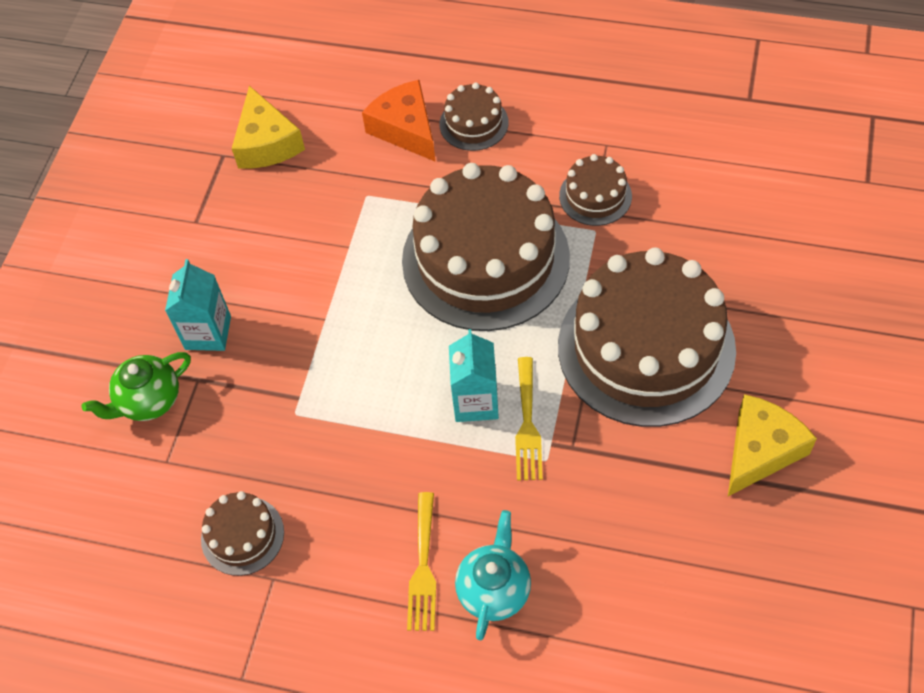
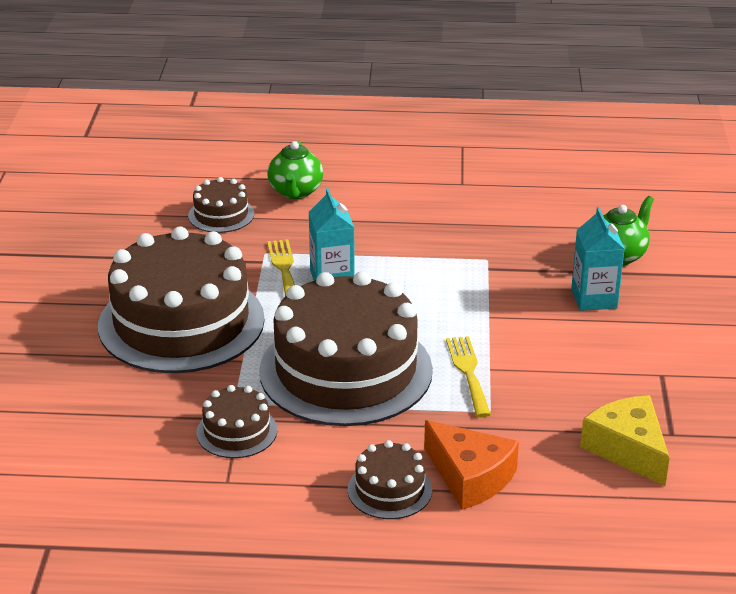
camera: 165 degrees right, 25 degrees down
(242, 535) = (495, 199): brown cake -> brown cake (221, 215)
(423, 568) = (351, 196): yellow fork -> yellow fork (468, 372)
(494, 589) = (295, 192): turquoise teapot -> green teapot
(760, 450) = (85, 271): yellow cheese -> none

